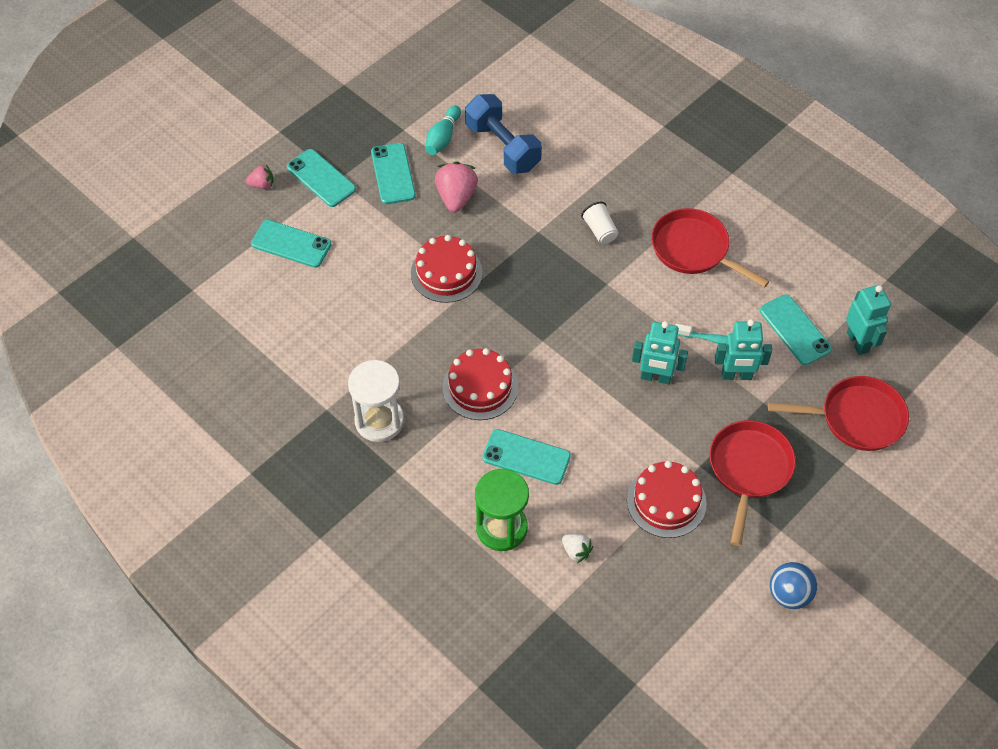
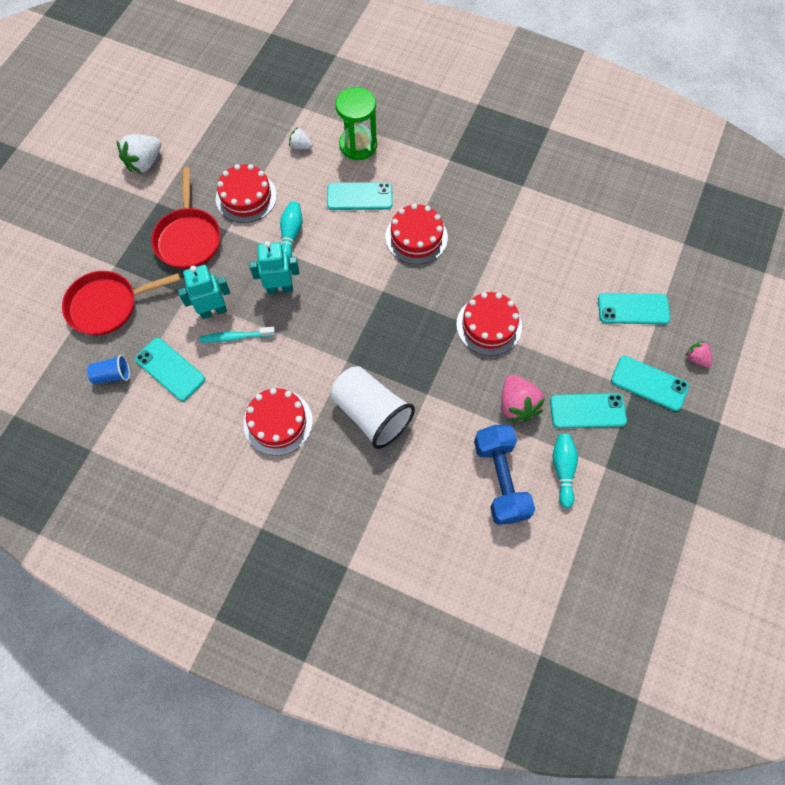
camera: 160 degrees right, 10 degrees up
(262, 184) = (696, 358): pink strawberry -> pink strawberry turned 75 degrees clockwise
(379, 421) = (479, 189): white hourglass -> none
(393, 174) = (587, 411): turquoise phone -> turquoise phone turned 60 degrees counterclockwise
(502, 147) = (500, 480): blue dumbbell -> blue dumbbell turned 45 degrees clockwise
(600, 230) = (371, 413): white cup -> white cup, size x2.05
(625, 435) = (291, 235): none -> turquoise bowling pin
(694, 250) = (278, 422): red pan -> red cake
(789, 594) = (144, 162): blue ball -> white strawberry
(858, 342) = (112, 375): turquoise robot -> blue cup

